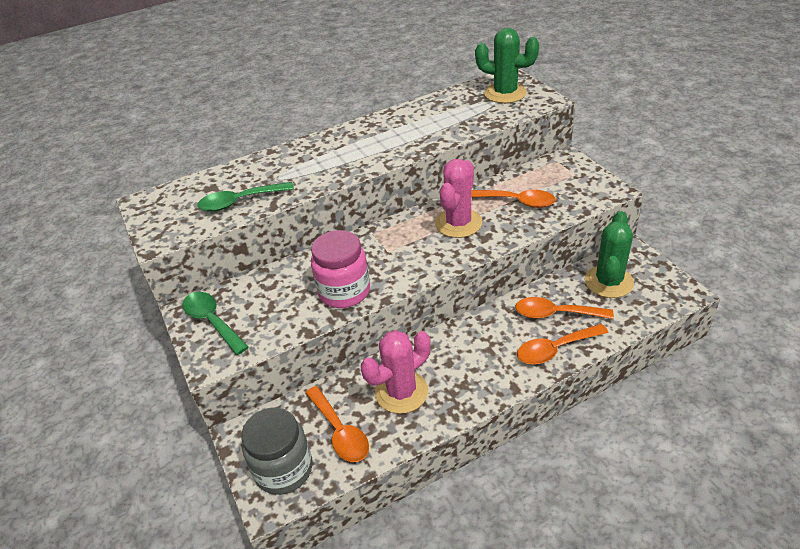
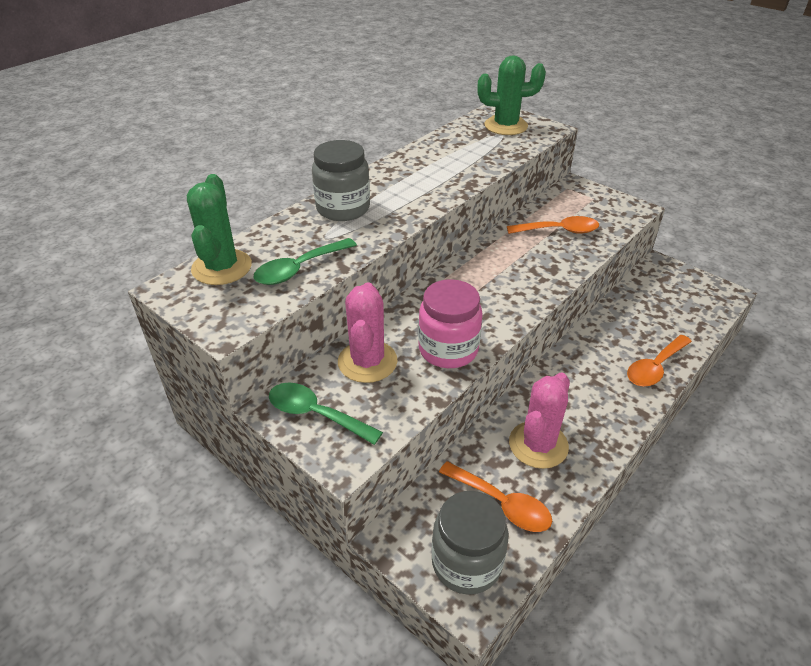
camera: 25 degrees left, 0 degrees up
(308, 155) = (343, 208): none -> grey jar
(458, 223) = (517, 260): pink cactus -> pink cactus (367, 361)
(556, 314) = (633, 334): orange spoon -> none
(608, 282) = (659, 295): green cactus -> green cactus (222, 267)

